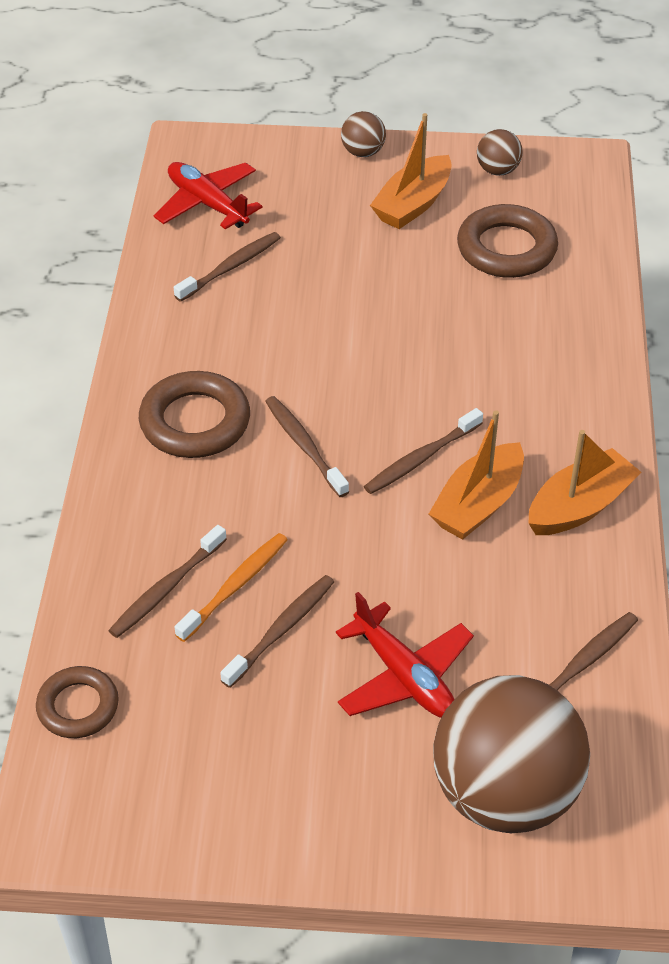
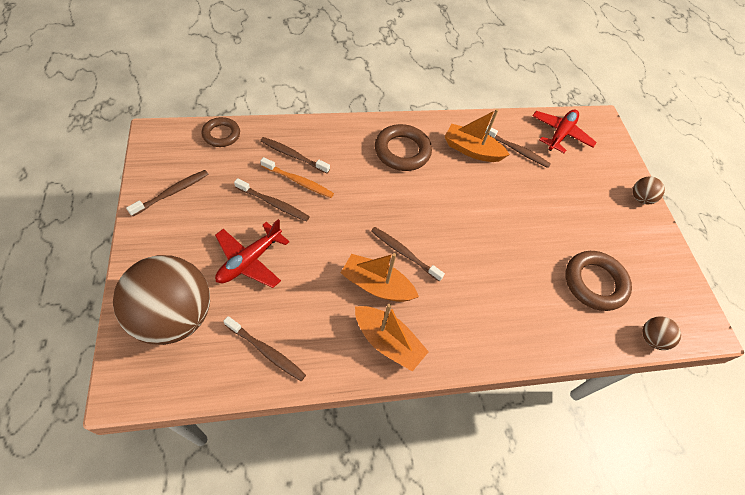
camera: 70 degrees right, 10 degrees up
(304, 446) = (398, 198): brown toothbrush -> brown toothbrush (172, 193)
(413, 204) = (609, 228): orange boat -> orange boat (471, 150)
(497, 170) = (665, 272): brown ball -> brown ball (651, 339)

